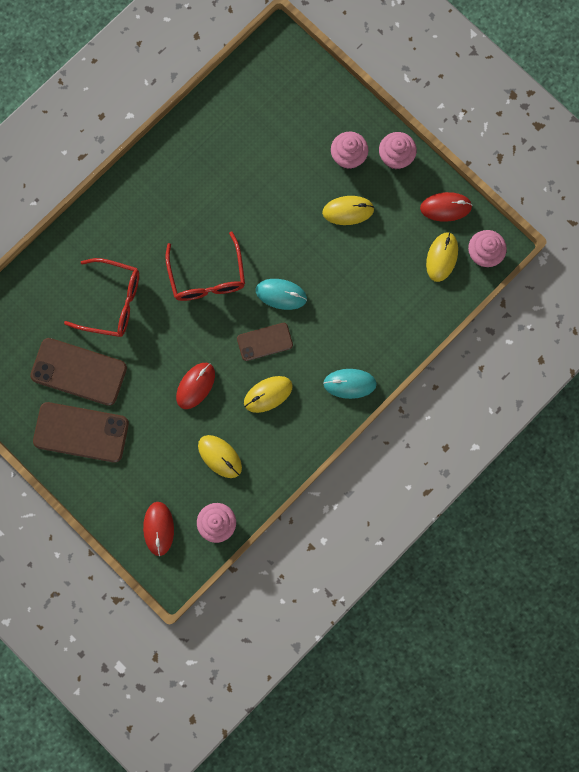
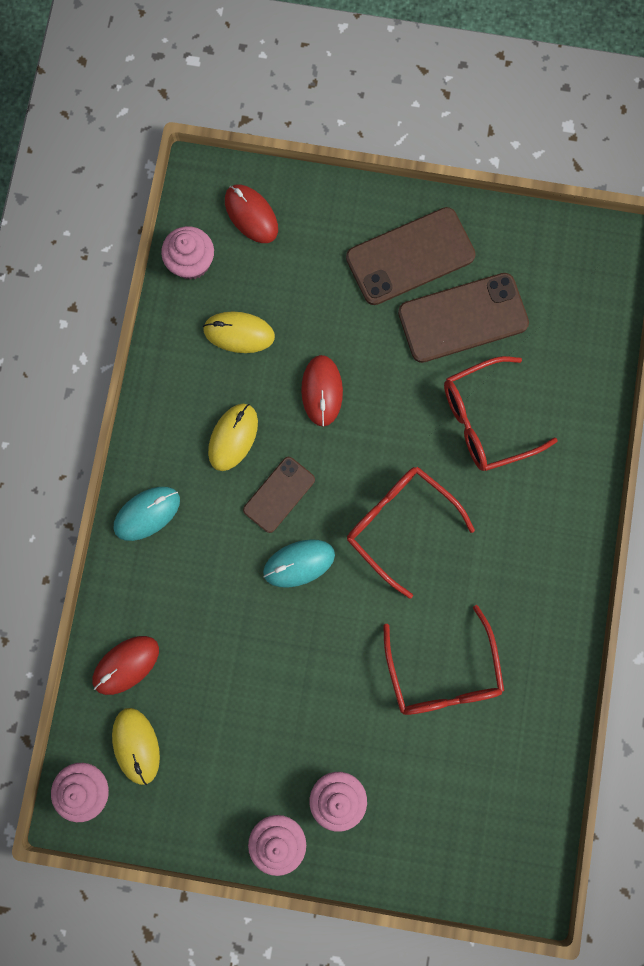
camera: 145 degrees right, 0 degrees up
(243, 180) = (443, 672): none -> red glasses
(348, 211) = (290, 724): yellow mouse -> none
(445, 207) = (172, 815): red mouse -> red mouse (126, 665)

